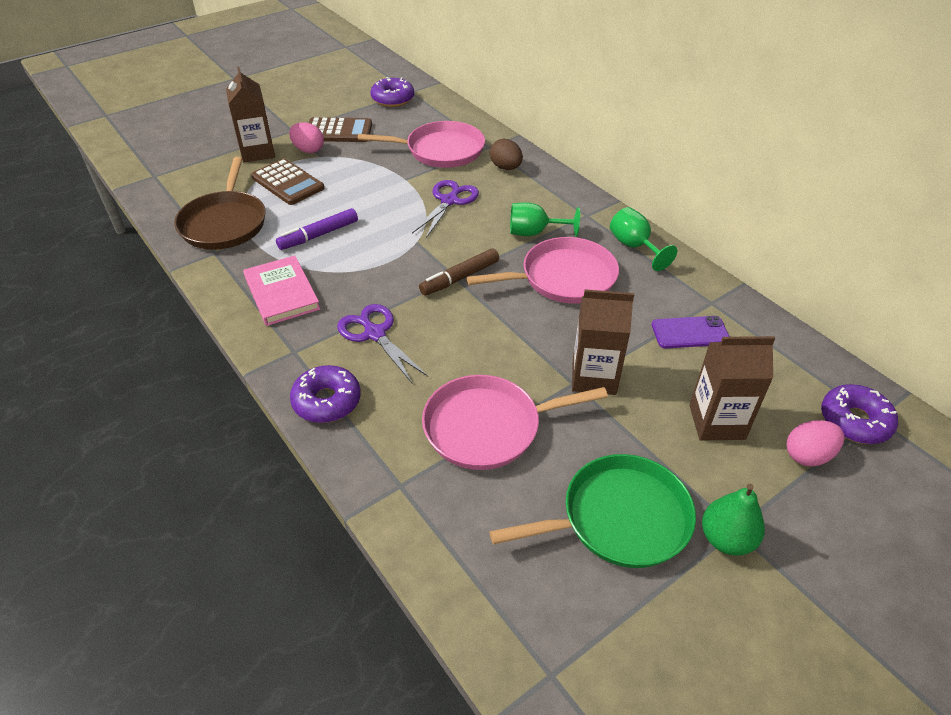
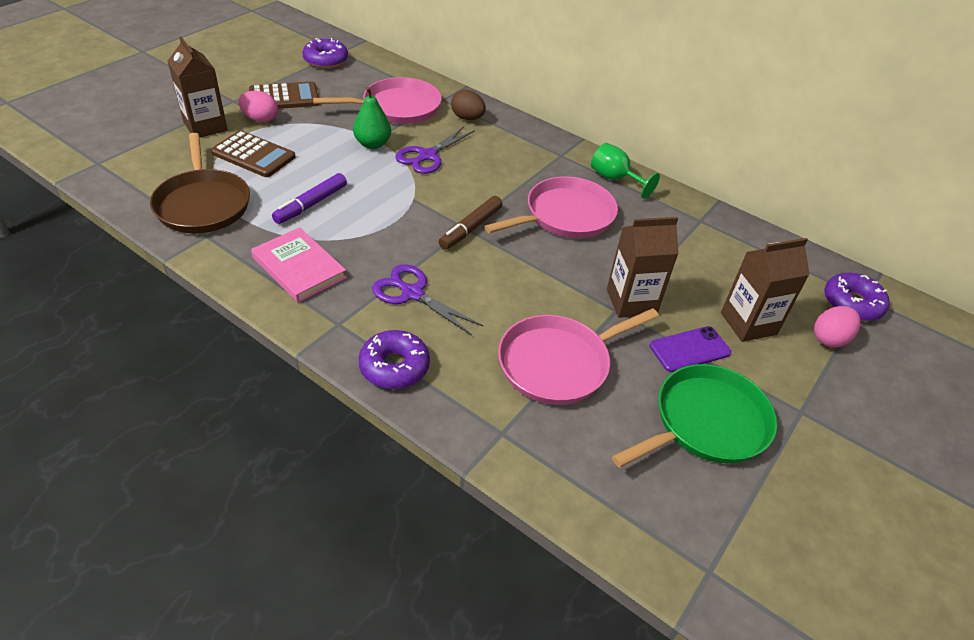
camera: 20 degrees left, 0 degrees up
(449, 201) = (427, 156): purple scissors -> purple scissors turned 150 degrees counterclockwise
(534, 233) = (521, 177): green goblet -> none
(690, 332) = (694, 249): purple phone -> purple phone (689, 349)
(726, 539) = (798, 422): green pear -> green pear (372, 144)

